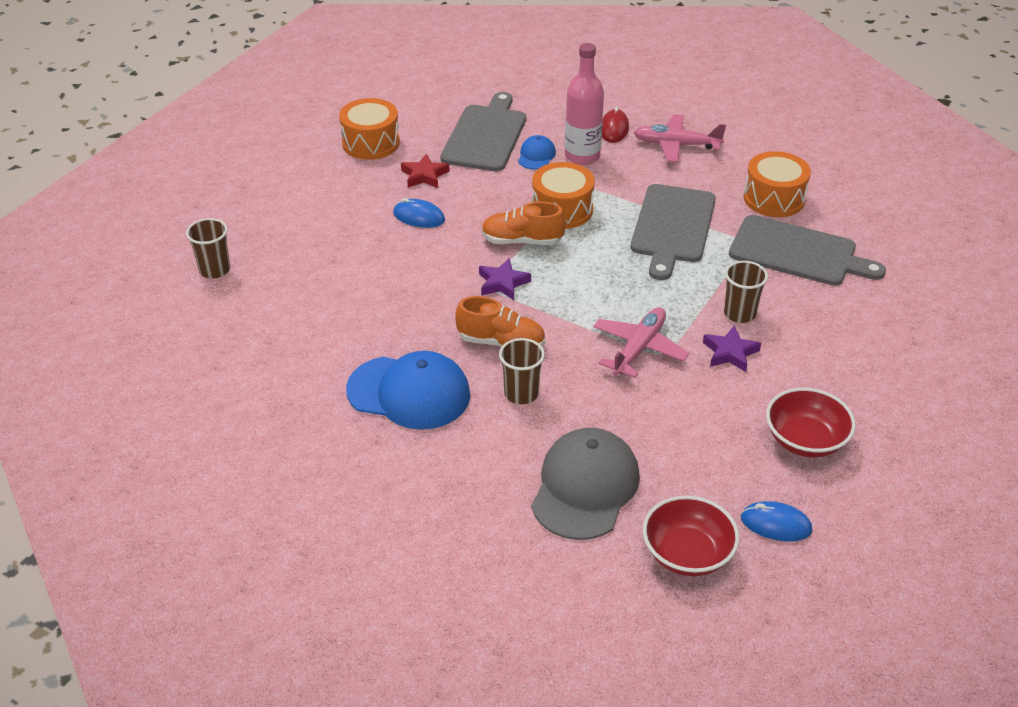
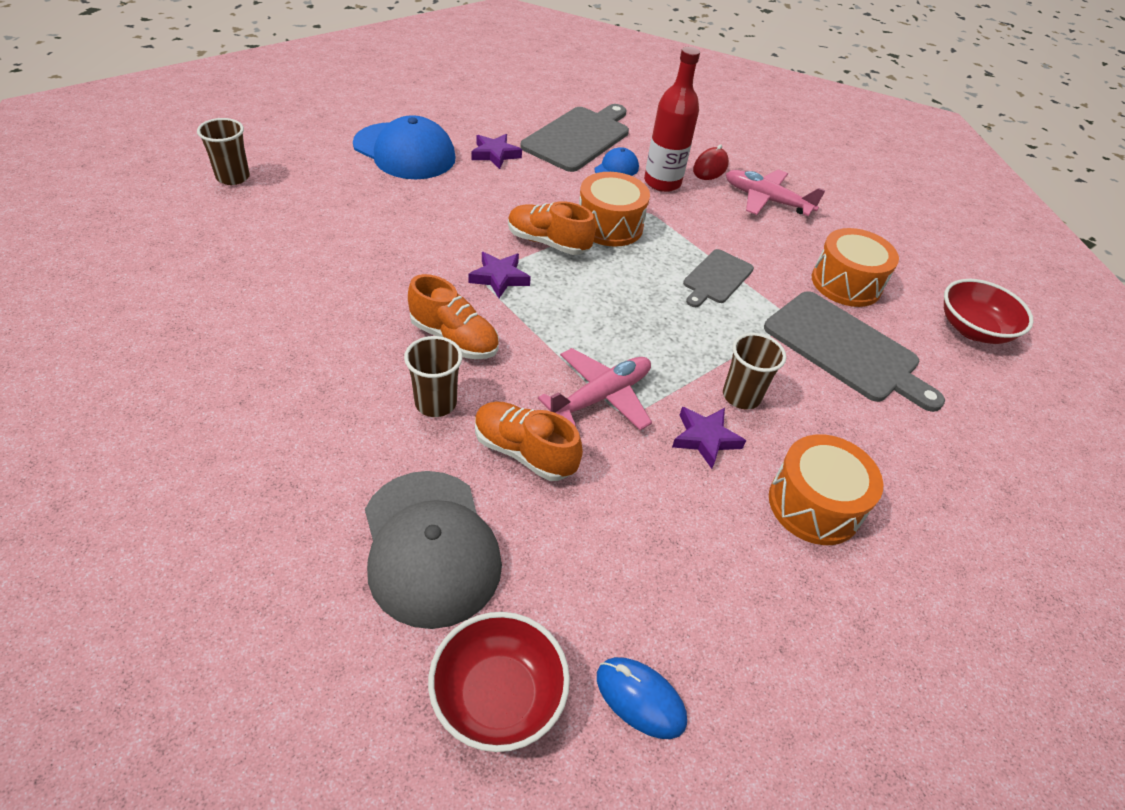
camera: 15 degrees right, 5 degrees up
(371, 143) = (466, 113): orange drum -> orange drum (814, 505)
(409, 393) = (318, 359): blue cap -> blue cap (404, 151)
(419, 217) = (461, 189): blue mouse -> none
(424, 175) = (495, 154): red star -> purple star
(582, 156) = (662, 182): pink bottle -> red bottle
(585, 487) = (430, 547): grey cap -> grey cap turned 120 degrees clockwise
(608, 405) = (524, 452): none -> orange shoe
(672, 227) = (716, 278): grey cutting board -> grey cutting board, size x0.57
(805, 440) = (742, 588): red bowl -> red bowl (972, 329)

